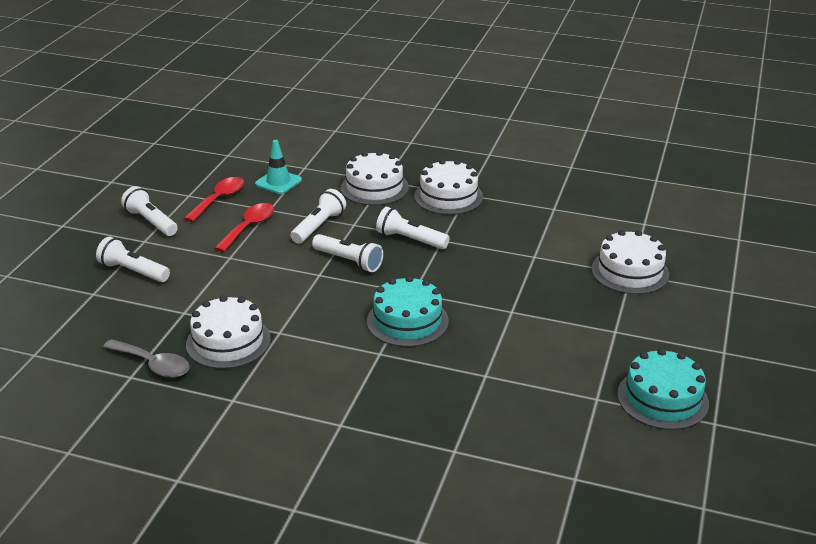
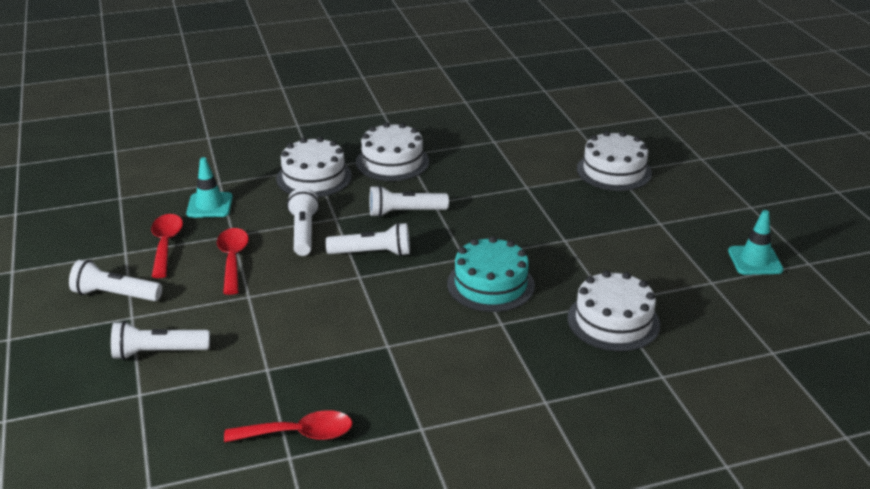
camera: 35 degrees left, 0 degrees up
(153, 364) = (299, 434): grey spoon -> red spoon
(228, 341) = (348, 376): white cake -> white cake (613, 321)
(662, 398) = (755, 260): turquoise cake -> turquoise traffic cone

